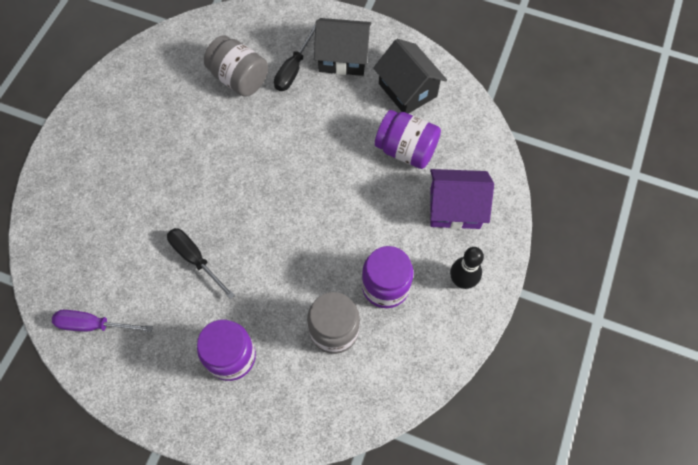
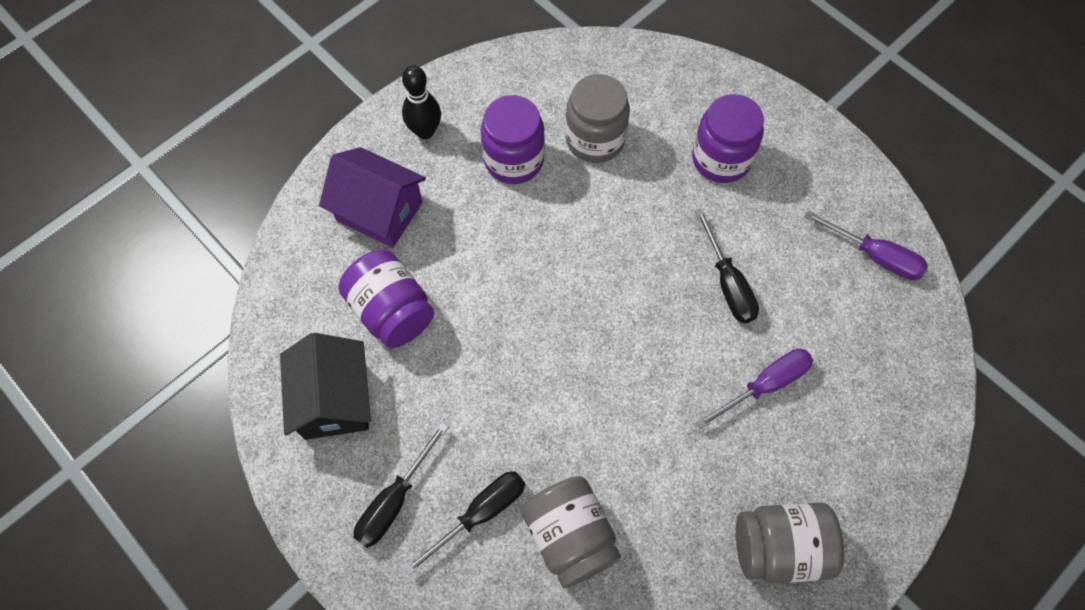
camera: 155 degrees left, 0 degrees up
(119, 118) = (779, 548): none -> grey jar
(151, 202) = (764, 385): none -> purple screwdriver
(343, 58) = (395, 500): black house -> black screwdriver

